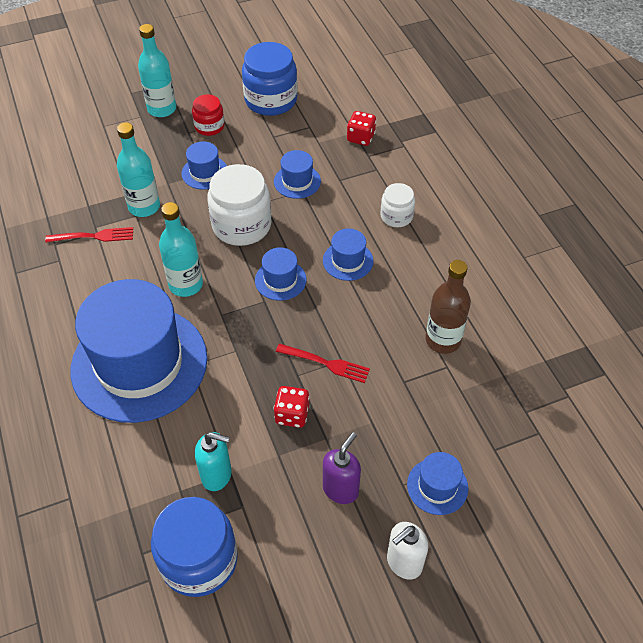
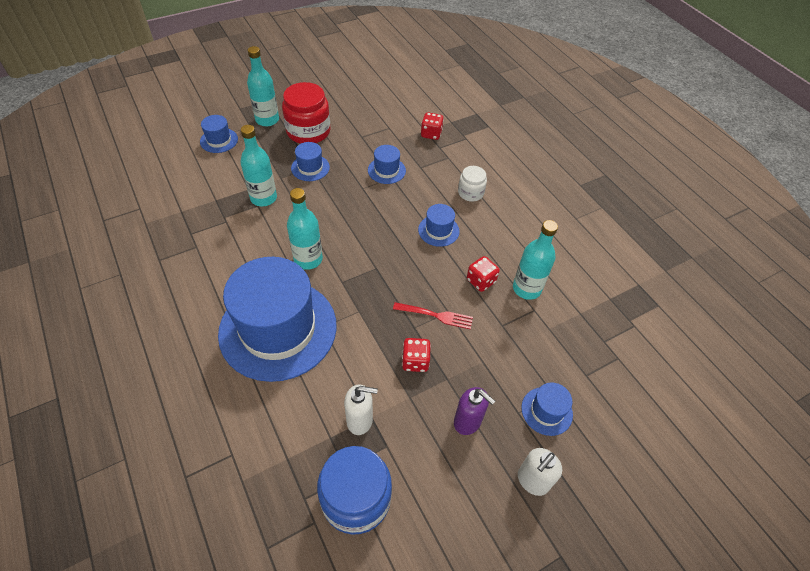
camera: 10 degrees left, 0 degrees up
(94, 236) = (224, 225): red fork -> none
(209, 126) = (308, 131): red jar -> red jar, size x1.80
(217, 475) = (360, 420): turquoise soap dispenser -> white soap dispenser
(241, 225) = (347, 208): white jar -> none
(271, 100) = (355, 109): blue jar -> none
(280, 280) = (386, 250): blue hat -> blue hat (219, 140)
(341, 489) = (467, 422): purple soap dispenser -> purple soap dispenser turned 105 degrees clockwise
(388, 326) = (481, 281): none -> red dice
(443, 340) = (526, 288): brown bottle -> turquoise bottle

